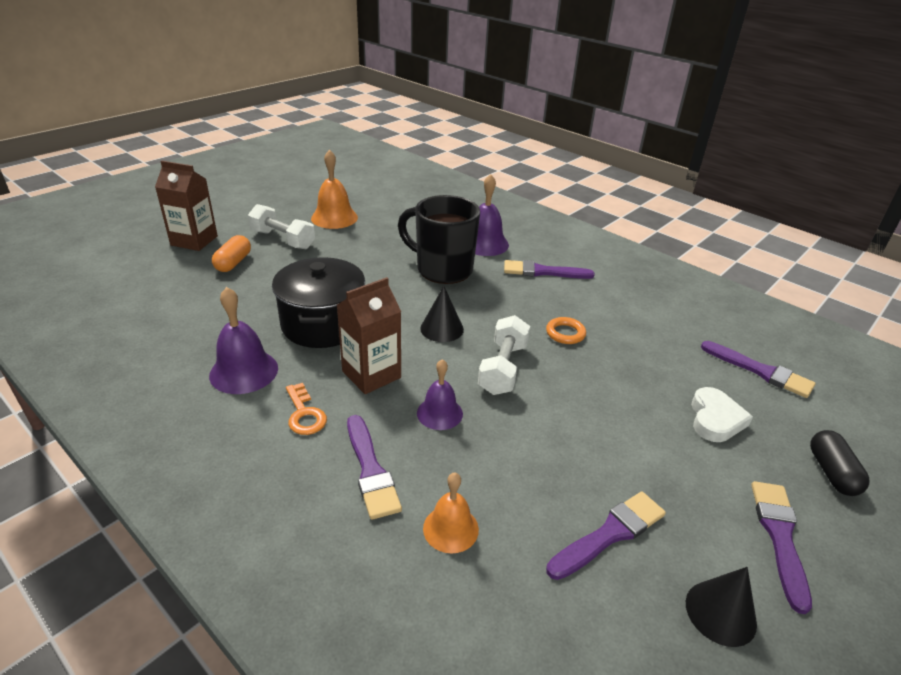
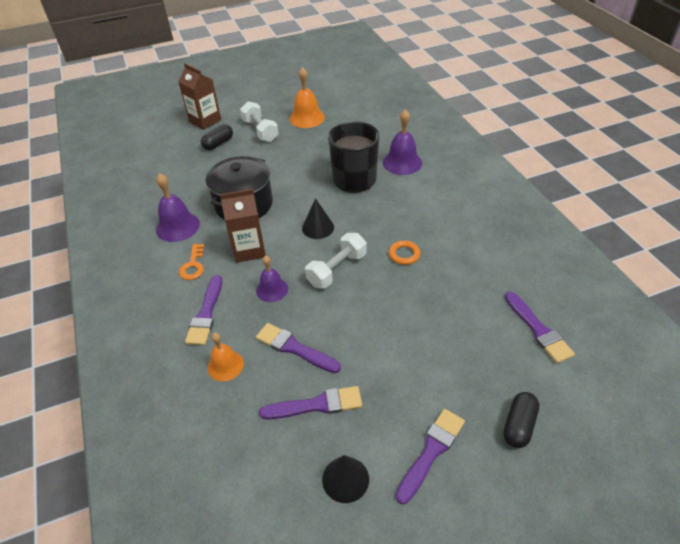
camera: 30 degrees right, 10 degrees up
(233, 263) = (218, 144): orange capsule -> black capsule
(543, 272) = (429, 198): purple brush -> purple brush (294, 348)
(715, 419) = (462, 355): white heart -> none

